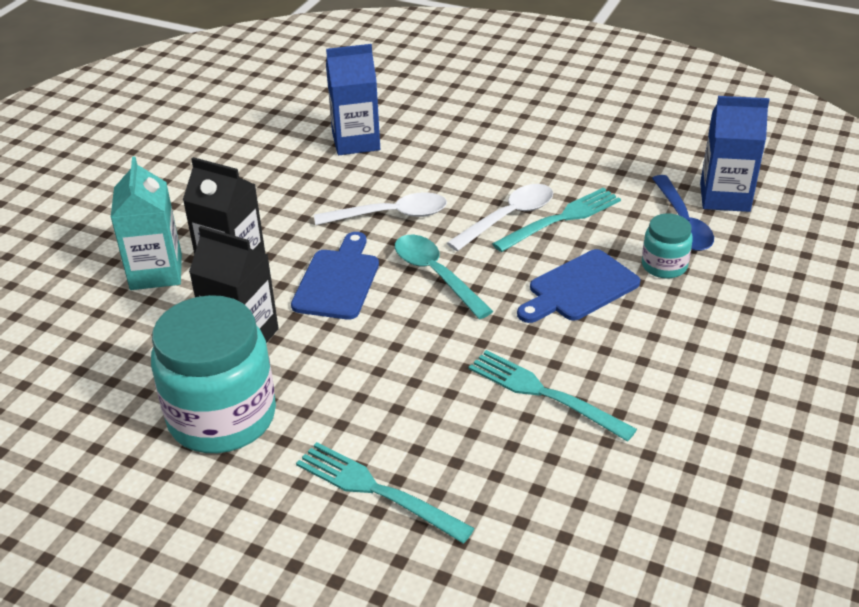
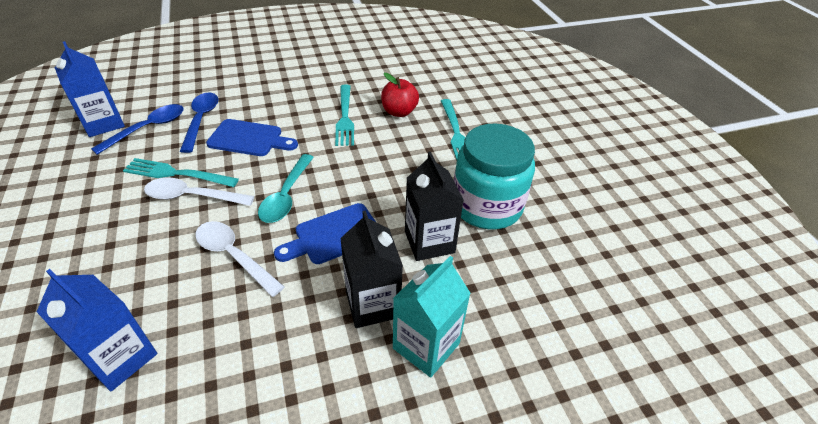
camera: 135 degrees left, 5 degrees up
(498, 460) = (399, 112): none -> red apple
(664, 266) = (201, 120): turquoise jar -> blue spoon

